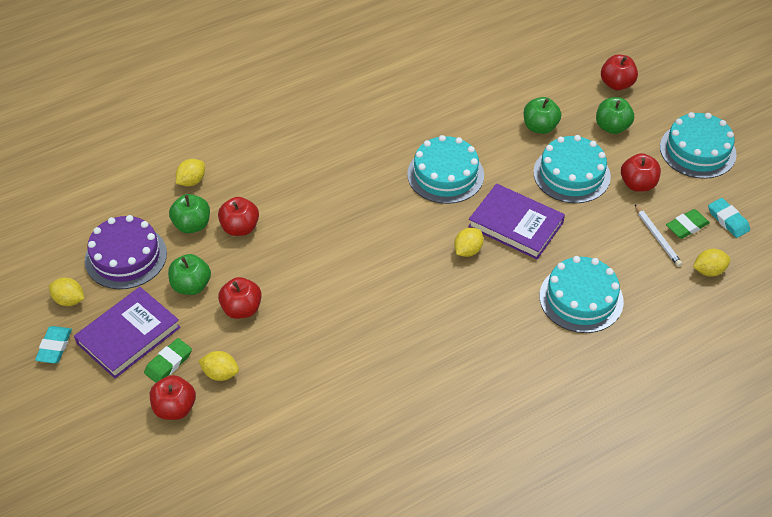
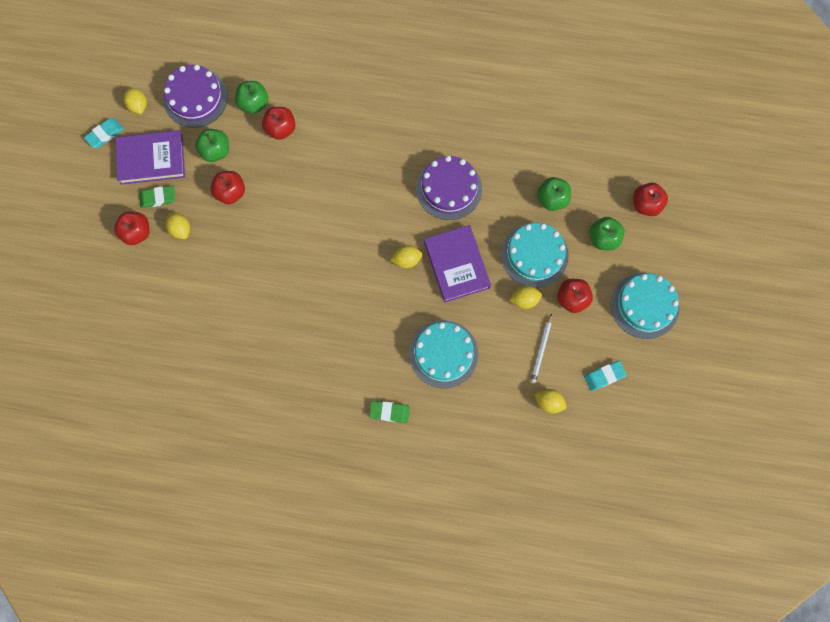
camera: 40 degrees right, 25 degrees up
(191, 181) = (282, 67): yellow lemon -> yellow lemon (524, 300)
(445, 174) = (449, 188): turquoise cake -> purple cake
(687, 226) = (570, 358): green eraser -> green eraser (389, 412)
(728, 220) = (604, 376): turquoise eraser -> turquoise eraser turned 60 degrees clockwise

